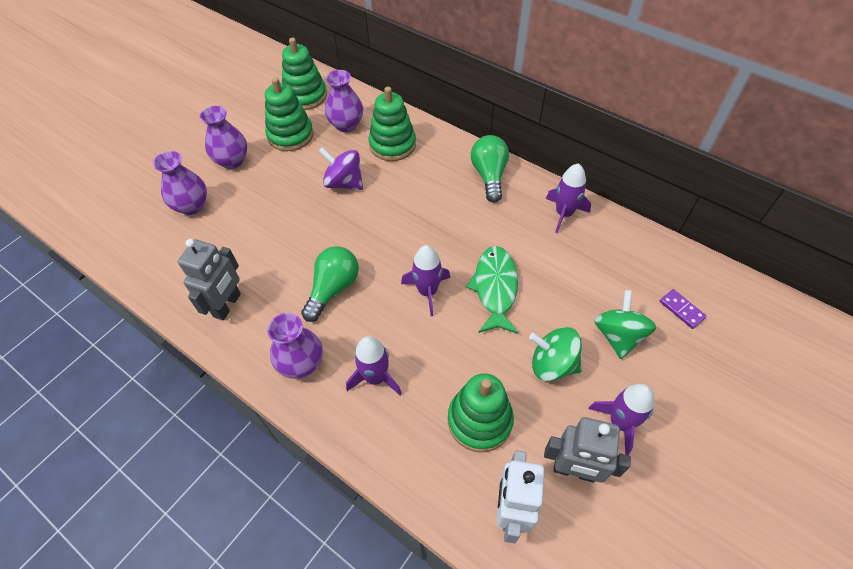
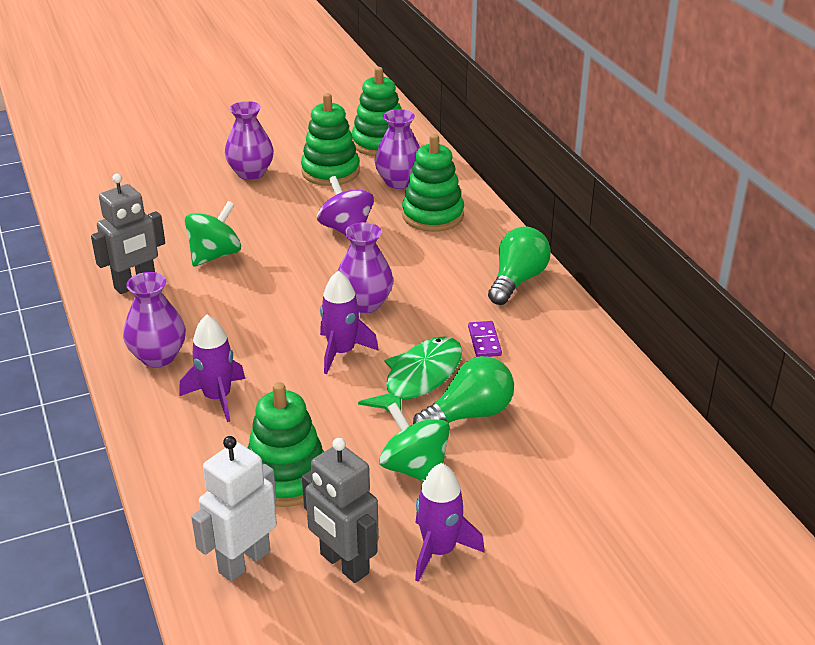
camera: 30 degrees right, 20 degrees down
(192, 206) = (177, 196): purple vase -> purple vase (365, 304)
(333, 289) = (247, 311): green light bulb -> green light bulb (469, 414)
(564, 214) = (572, 346): purple rocket -> none
(618, 335) = (520, 478): green spinning top -> green spinning top (215, 255)
(681, 310) = (628, 489): purple domino -> purple domino (484, 341)

